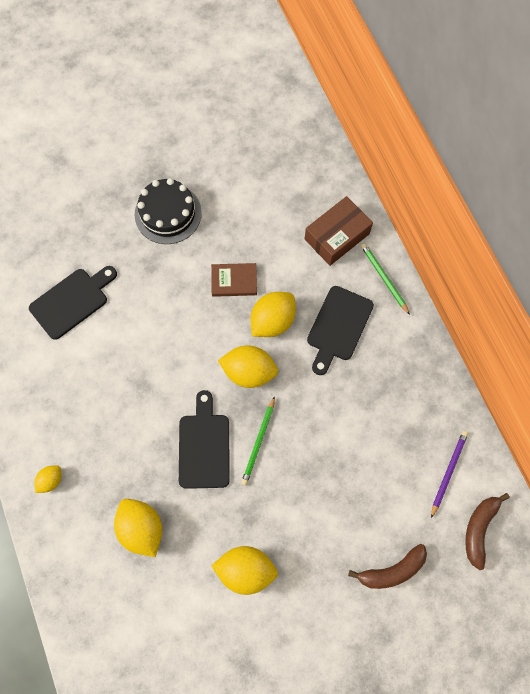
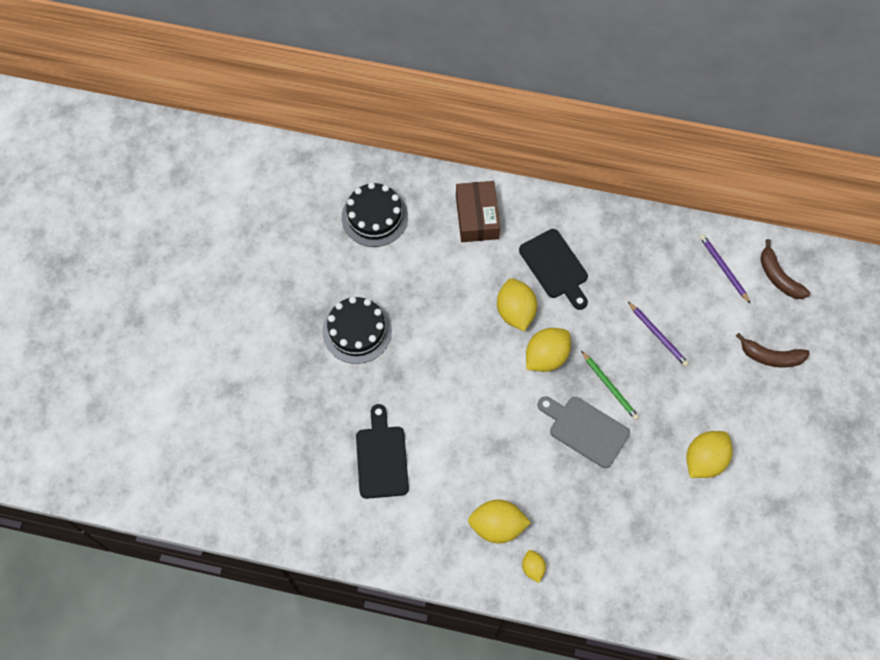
camera: 55 degrees left, 5 degrees down
(142, 528) = (621, 518): yellow lemon -> yellow lemon (497, 526)
(204, 446) = (585, 429): black cutting board -> grey cutting board
(234, 281) = (459, 318): brown book -> none
(277, 162) = (374, 217): none -> black cake
(338, 453) = (658, 335): none -> purple pencil
(384, 278) = (538, 207): green pencil -> none
(391, 570) = (770, 356): brown banana -> brown banana turned 90 degrees clockwise

